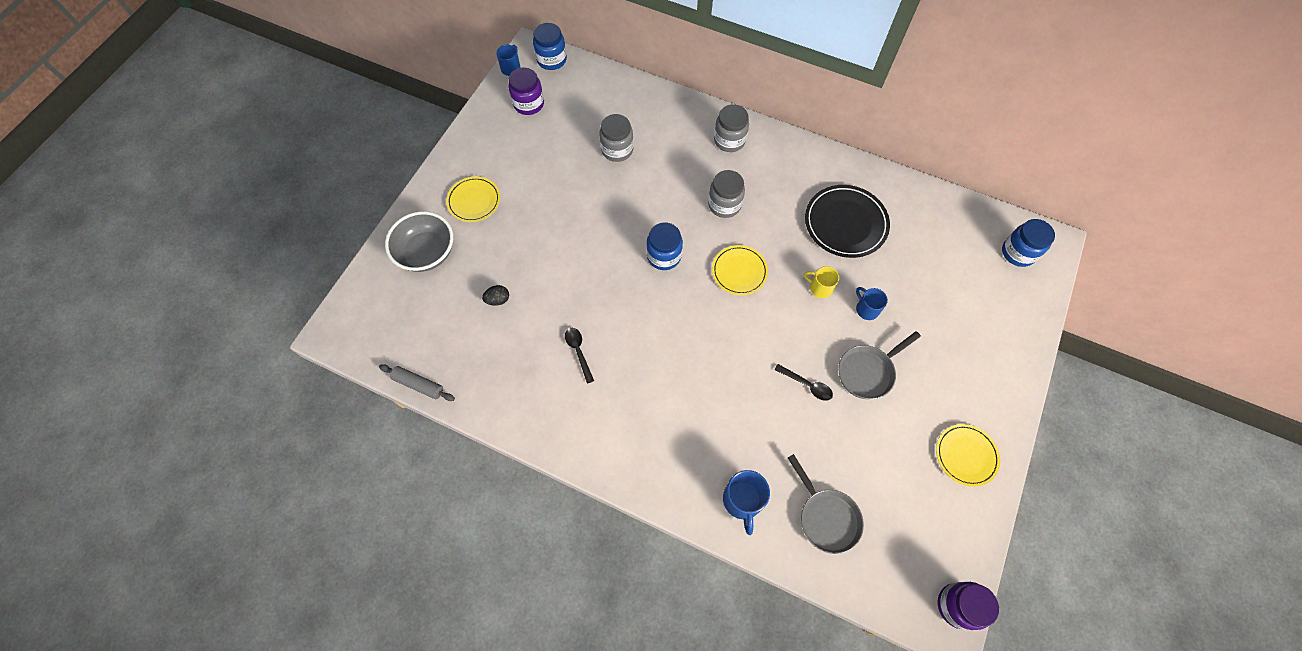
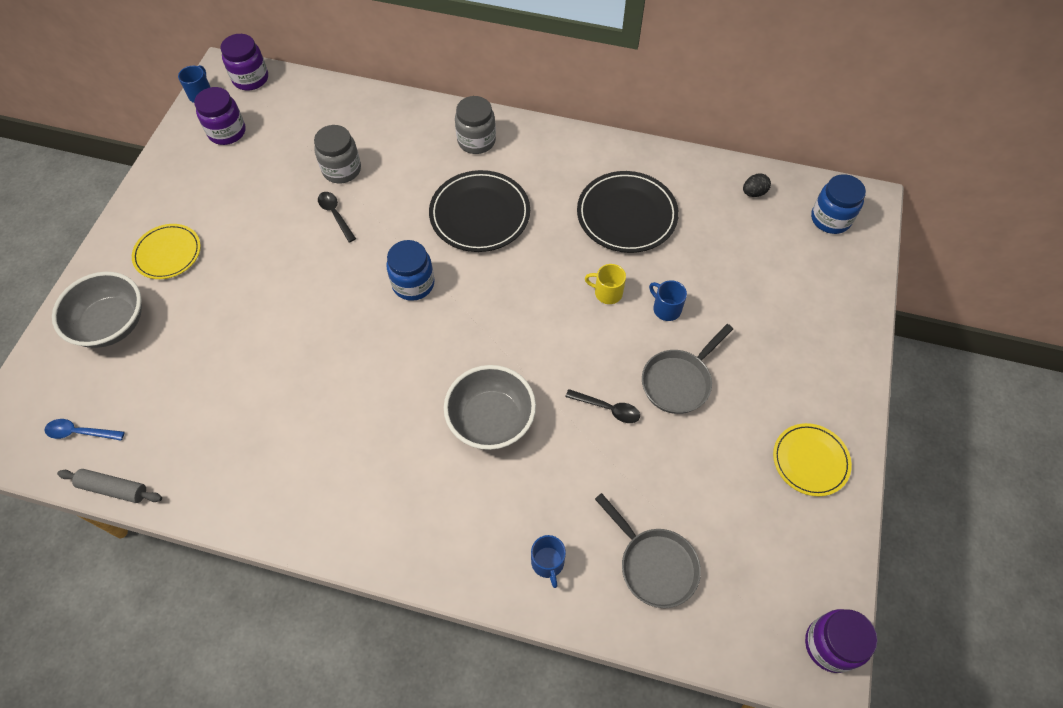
camera: 10 degrees left, 5 degrees down
(397, 336) = (80, 432): none -> blue spoon
(498, 300) = (209, 367): black egg -> black egg (754, 193)
(551, 60) = (250, 79): blue jar -> purple jar
(578, 351) = (319, 414): black spoon -> black spoon (335, 214)
(712, 378) = (491, 420): none -> grey bowl
(724, 205) = (480, 214): grey jar -> black plate
(739, 271) = (508, 288): yellow plate -> none
(742, 501) = (548, 563): blue mug -> blue mug, size x0.65

